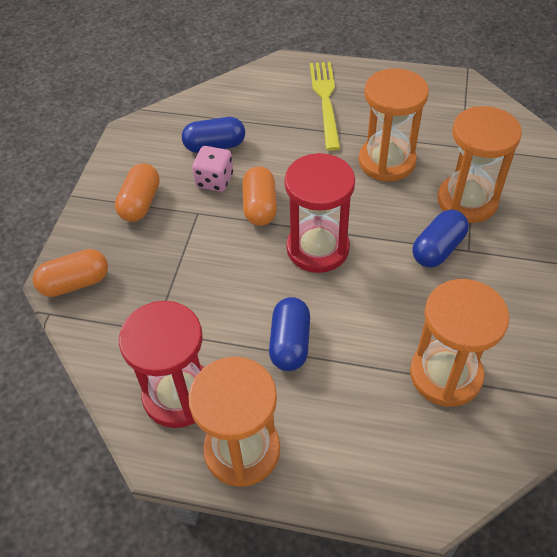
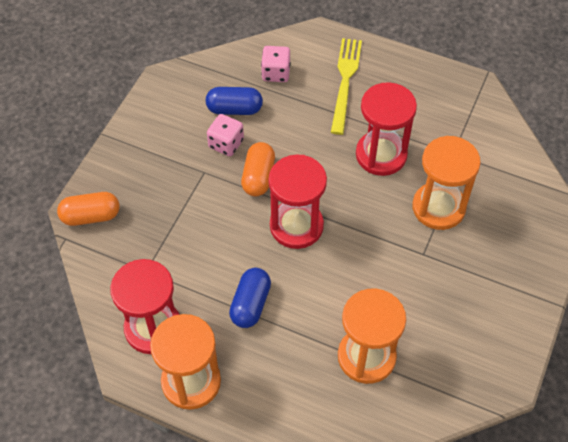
camera: 10 degrees right, 5 degrees up
(140, 203) = (158, 153): orange capsule -> none
(250, 105) = (276, 73): none -> pink dice
(387, 161) = (381, 155): orange hourglass -> red hourglass
(437, 249) = (397, 247): blue capsule -> none

